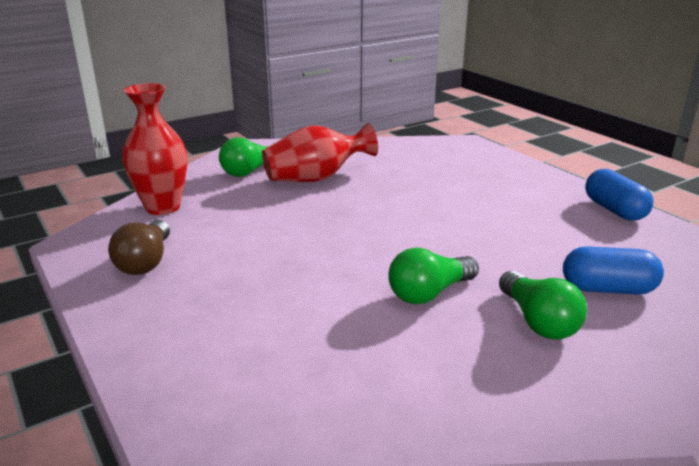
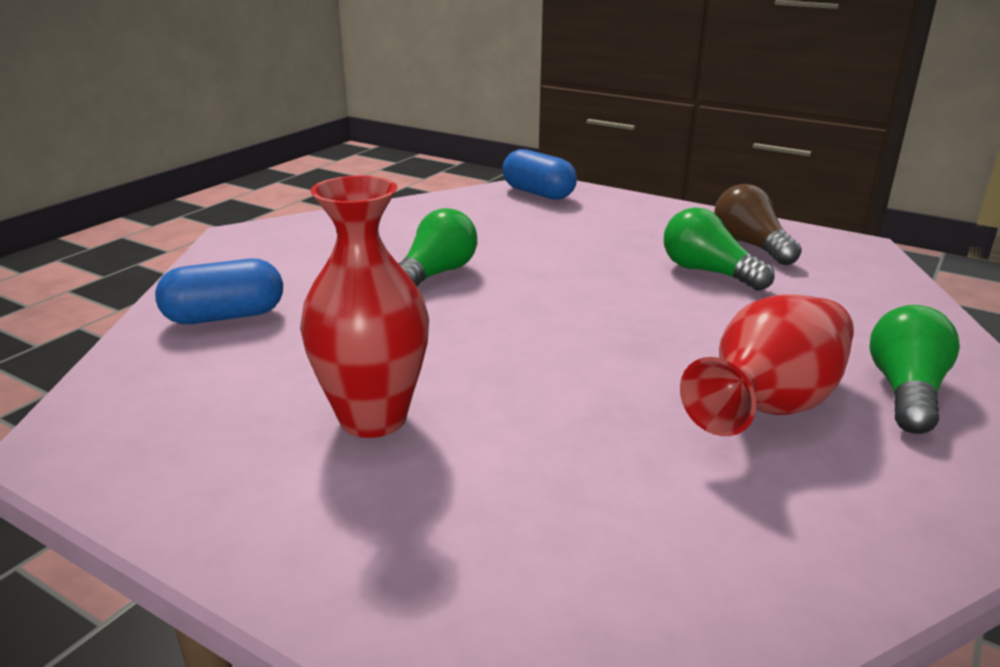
camera: 155 degrees right, 0 degrees up
(162, 207) = (873, 298): red vase -> red vase (373, 418)
(538, 321) = (314, 273): green light bulb -> green light bulb (708, 272)
(614, 210) = (144, 468): blue capsule -> blue capsule (538, 193)

